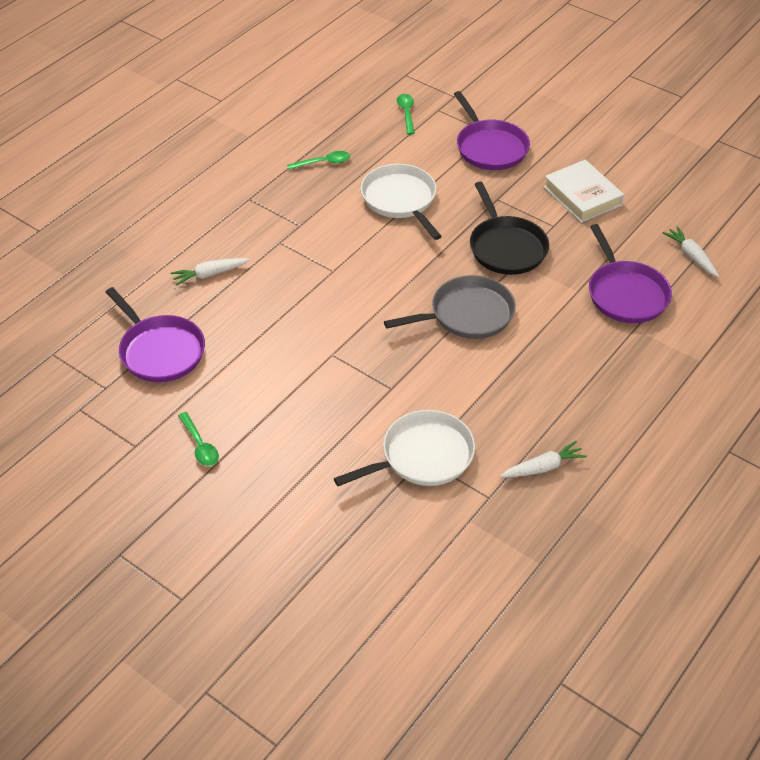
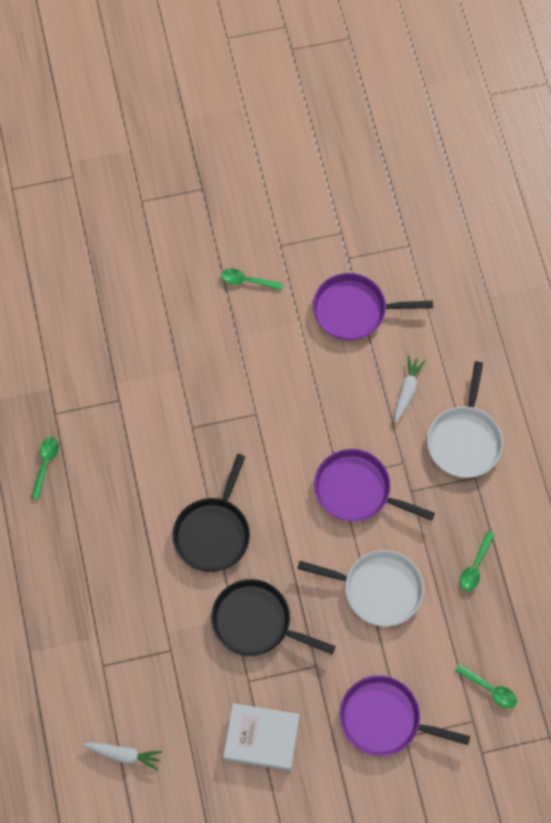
camera: 130 degrees right, 20 degrees up
(423, 456) = (120, 401): white pan -> white pan (464, 440)
(467, 314) = (213, 533): grey pan -> black pan
(543, 467) = (45, 464): white carrot -> green spoon
(626, 294) = (133, 664): purple pan -> purple pan (356, 490)

